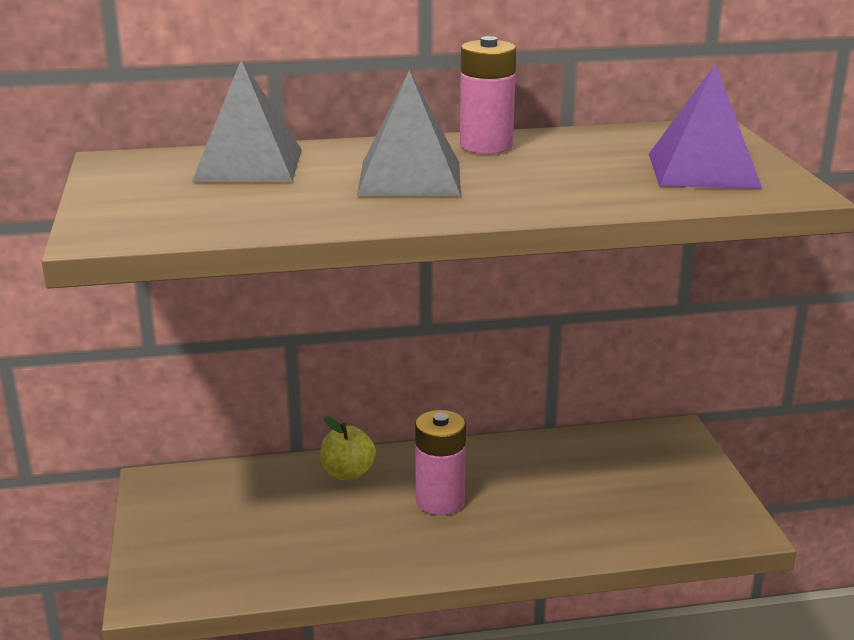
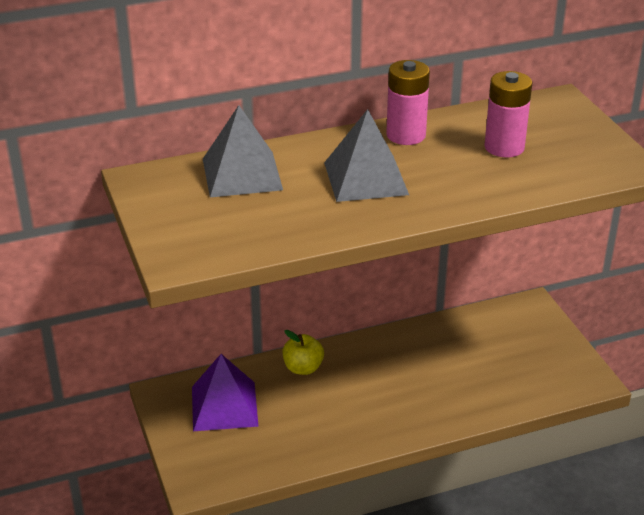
camera: 10 degrees left, 10 degrees up
(440, 501) = (378, 384): pink battery -> pink battery (504, 147)
(703, 170) = (566, 150): purple pyramid -> purple pyramid (224, 406)

